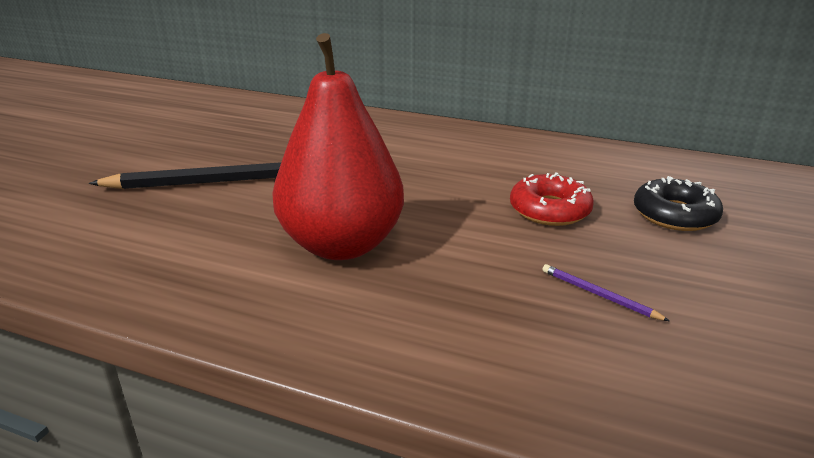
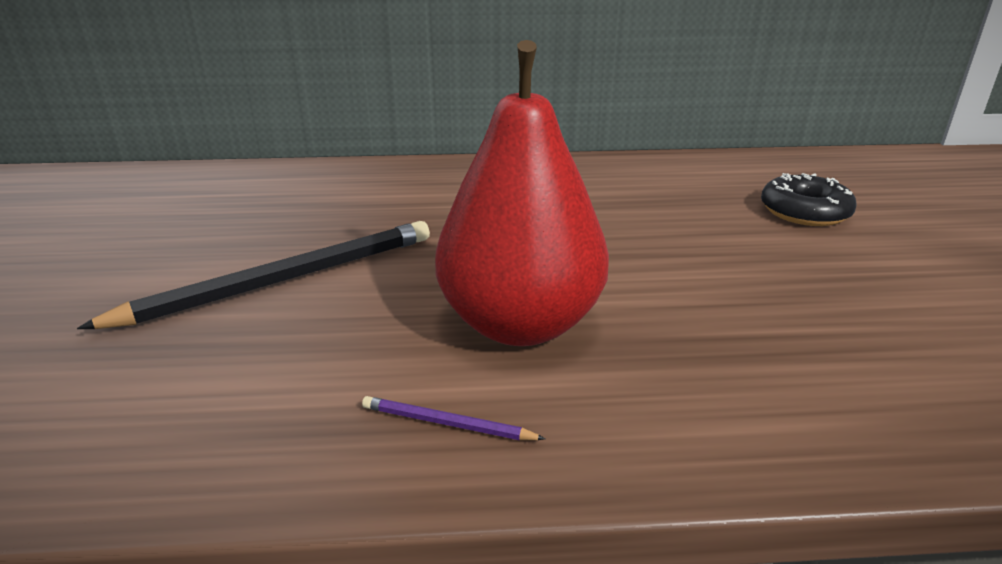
camera: 25 degrees left, 0 degrees up
(549, 210) = (693, 232): red donut -> none
(599, 295) = (833, 308): purple pencil -> purple pencil (447, 423)

